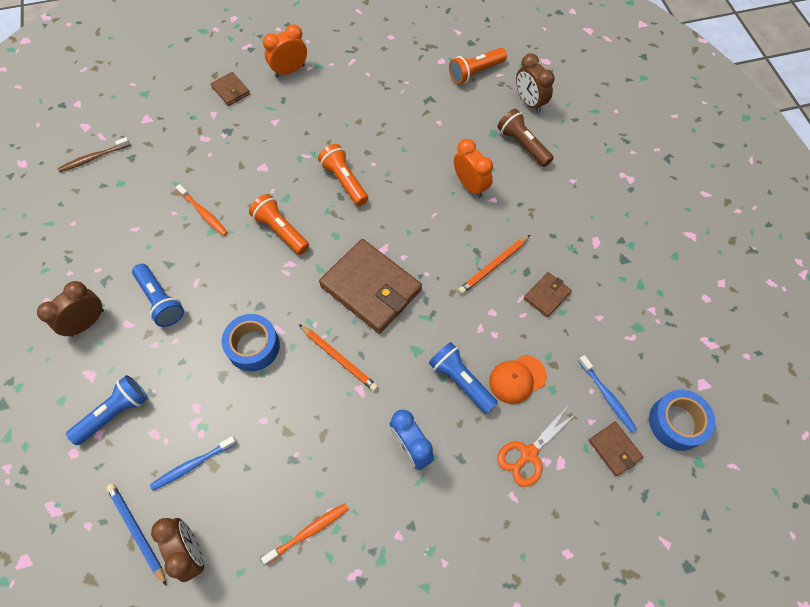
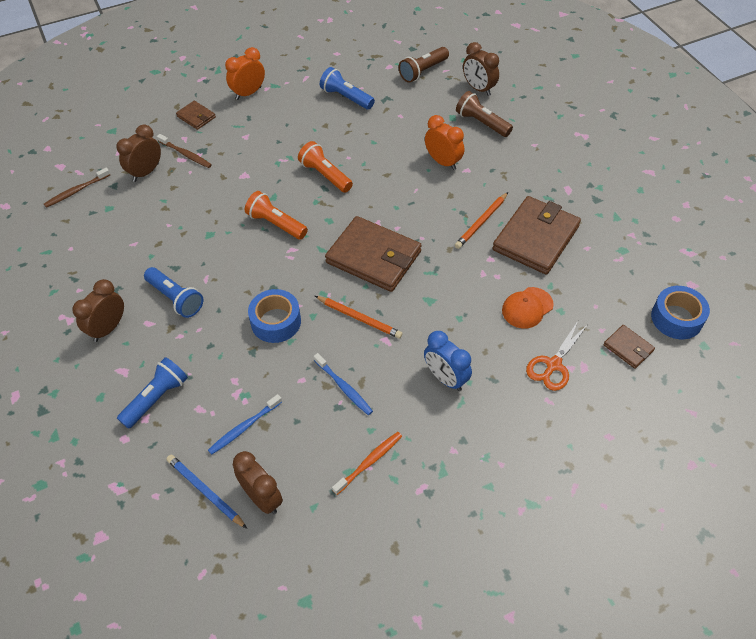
camera: 10 degrees left, 10 degrees down
(166, 147) = (146, 172): none -> brown clock
(204, 213) = (198, 221): orange toothbrush -> none
(210, 133) = (186, 154): none -> brown toothbrush
(461, 381) = (477, 317): blue flashlight -> blue flashlight (346, 97)
(475, 72) = (423, 71): orange flashlight -> brown flashlight
(547, 295) = (536, 238): brown wallet -> brown wallet, size x2.12
(607, 396) = (611, 308): blue toothbrush -> blue toothbrush (344, 387)

